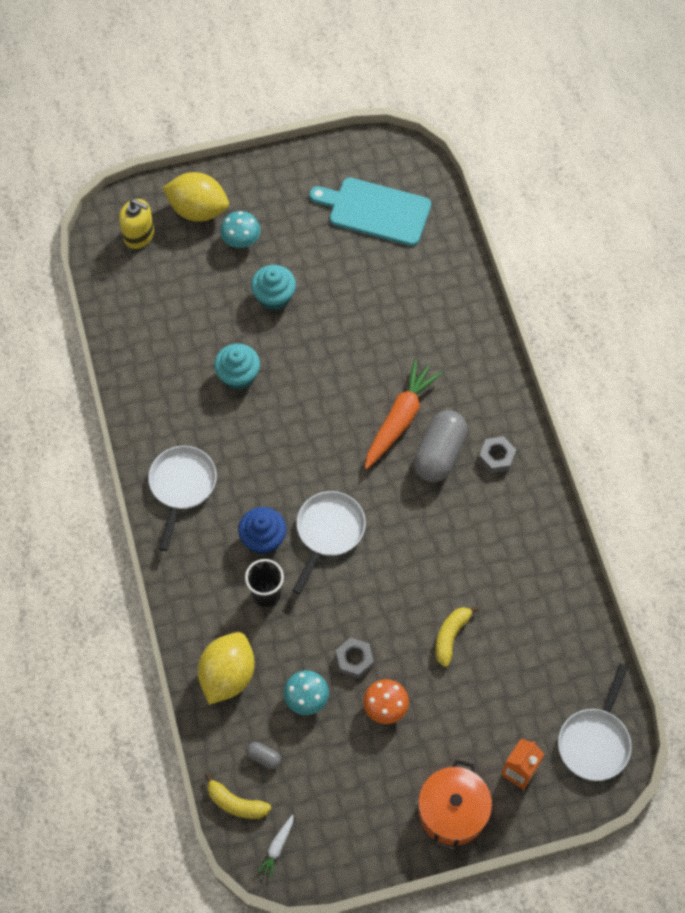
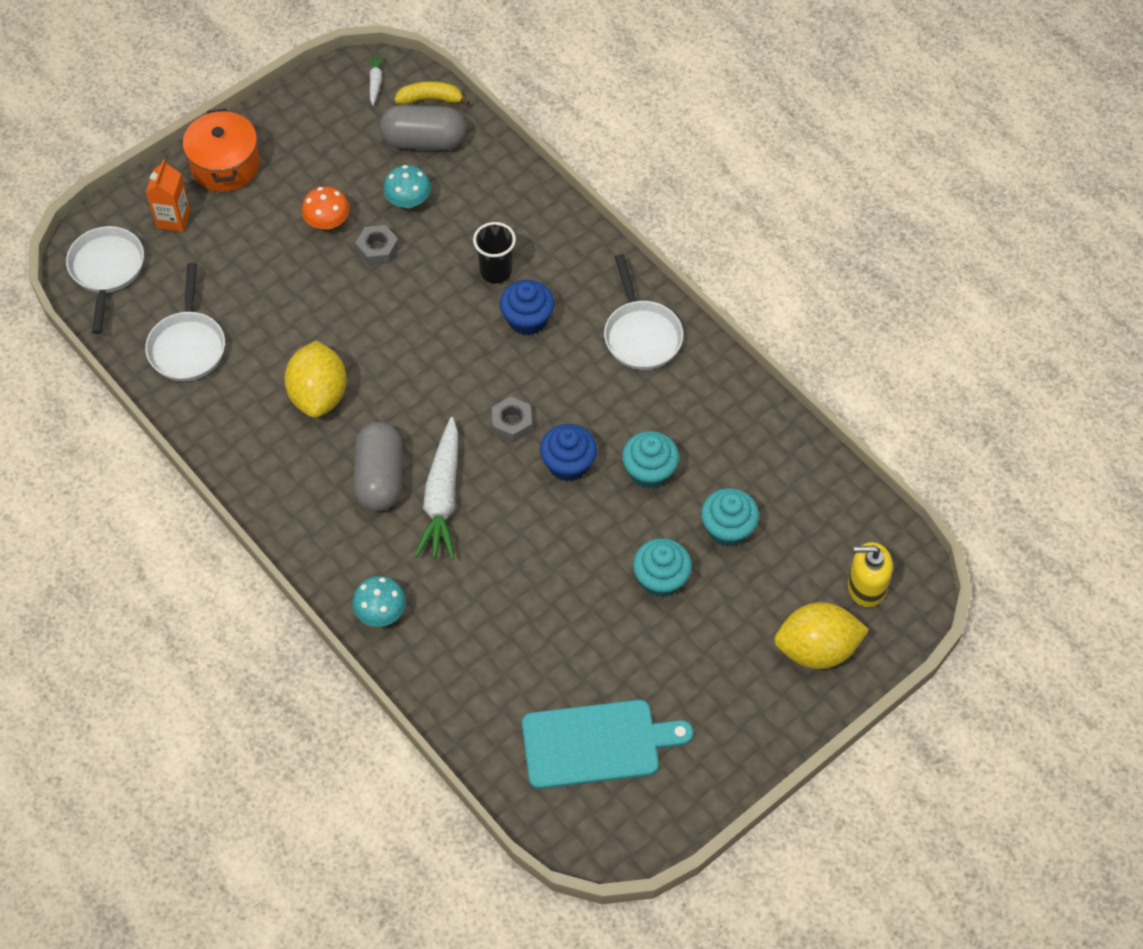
camera: 155 degrees right, 5 degrees down
(207, 311) = (728, 528): none -> turquoise cupcake
(227, 675) = (495, 190): yellow lemon -> yellow lemon (319, 395)
(241, 240) = (741, 633): turquoise mushroom -> turquoise mushroom (381, 612)
(264, 757) = (424, 141): grey capsule -> grey capsule, size x2.29
(294, 406) = (568, 464): none -> blue cupcake
(328, 532) = (462, 352): white pan -> white pan (187, 346)
(400, 419) = (442, 498): orange carrot -> white carrot
(451, 636) = (289, 306): yellow banana -> none
(496, 457) = (313, 500): grey nut -> grey nut (511, 423)

